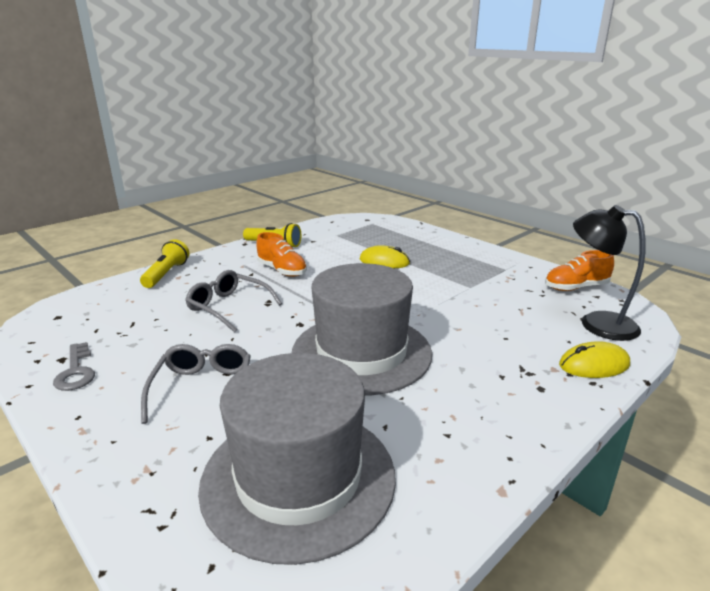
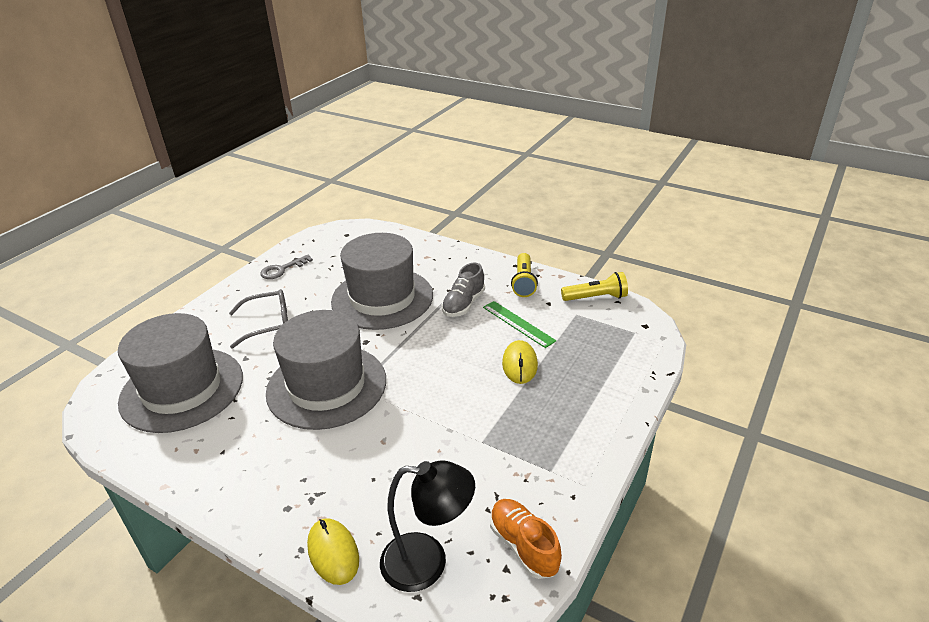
camera: 75 degrees right, 10 degrees up
(166, 274) = (429, 249): yellow flashlight -> yellow flashlight (596, 298)
(229, 307) = (382, 298): grey glasses -> grey hat
(282, 270) = (463, 304): orange shoe -> grey shoe
(331, 254) = (518, 324): none -> green ruler
(597, 323) = (428, 562): black lamp -> black lamp turned 75 degrees clockwise

